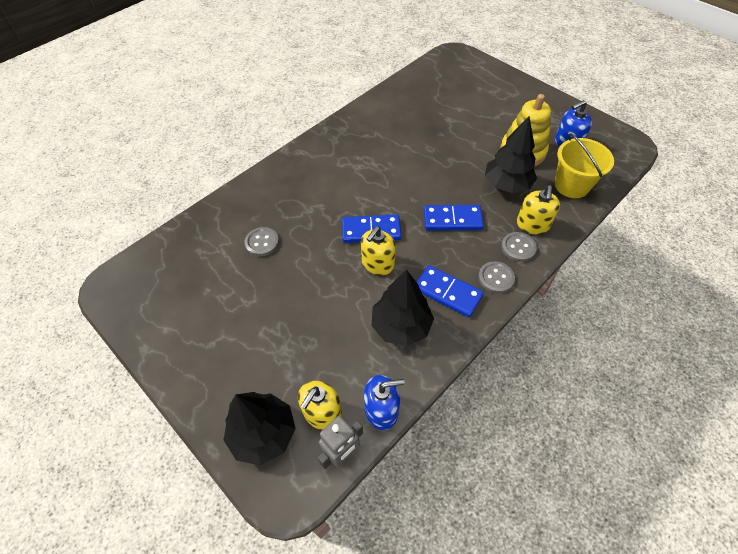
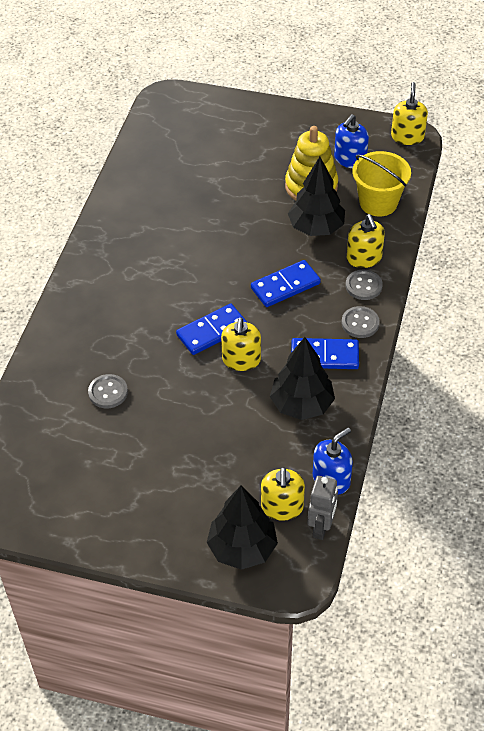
camera: 30 degrees left, 5 degrees down
(627, 144) = (407, 137): none -> yellow soap dispenser

